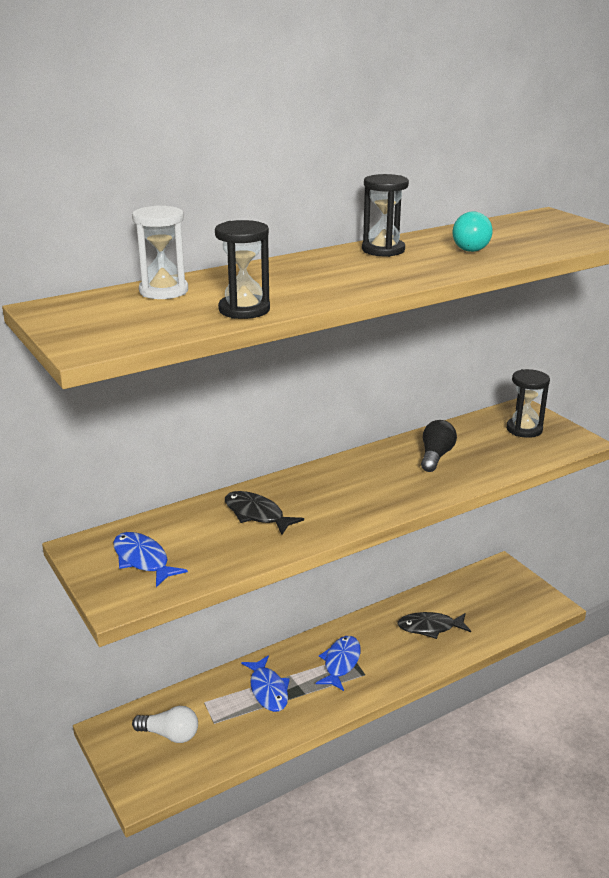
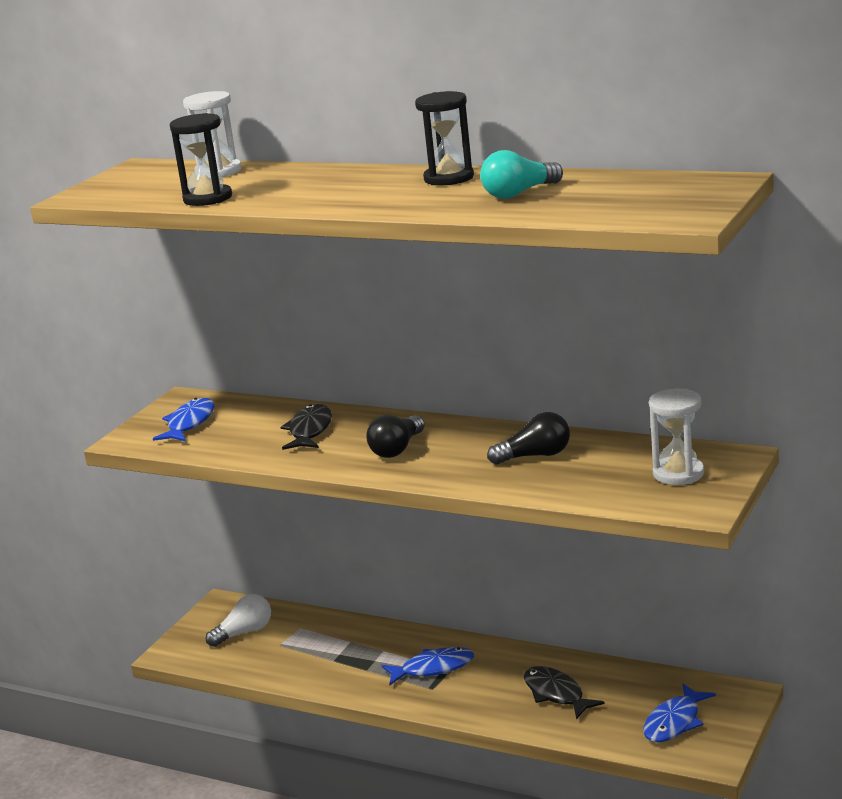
camera: 60 degrees right, 5 degrees down
(170, 735) = (244, 632): white light bulb -> white light bulb turned 105 degrees counterclockwise
(268, 690) = (350, 649): blue fish -> blue fish (674, 722)
(349, 494) = (397, 449): none -> black light bulb
(524, 429) = (678, 474): black hourglass -> white hourglass

